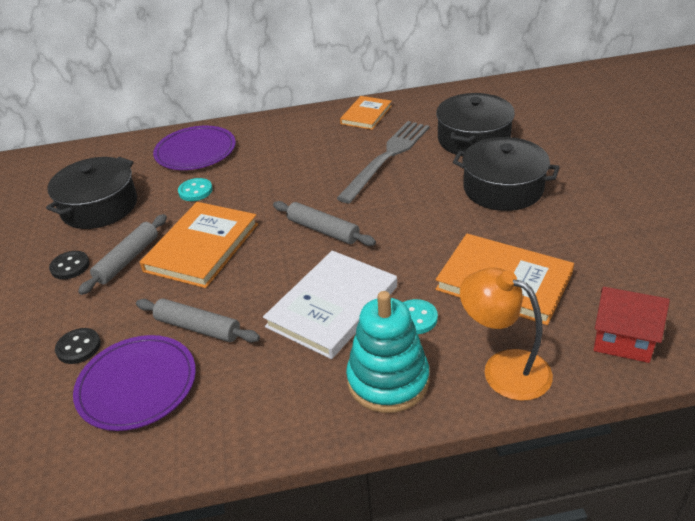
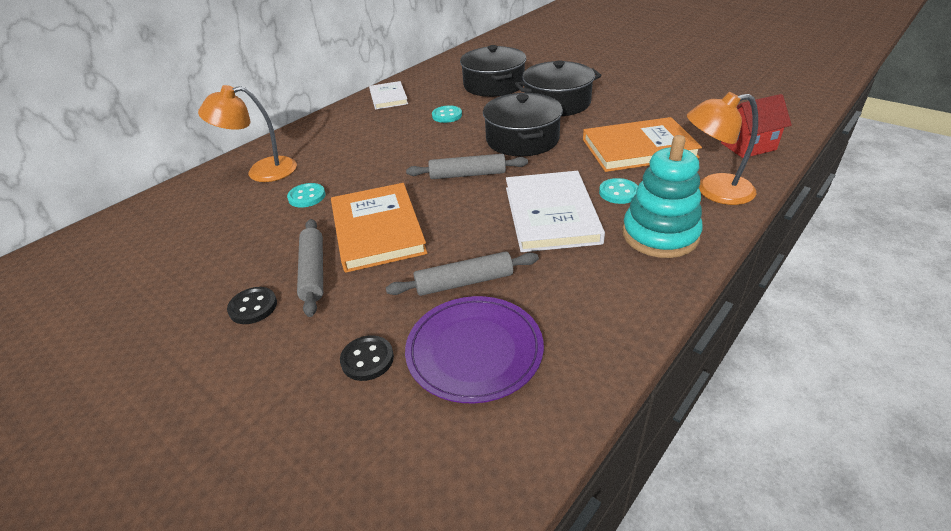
camera: 40 degrees left, 0 degrees up
(99, 207) = (214, 249): black pot -> black pot (522, 139)
(195, 151) = (262, 171): purple plate -> orange lamp
(366, 115) = (388, 97): orange book -> white book
(387, 158) = (447, 115): grey fork -> turquoise button

